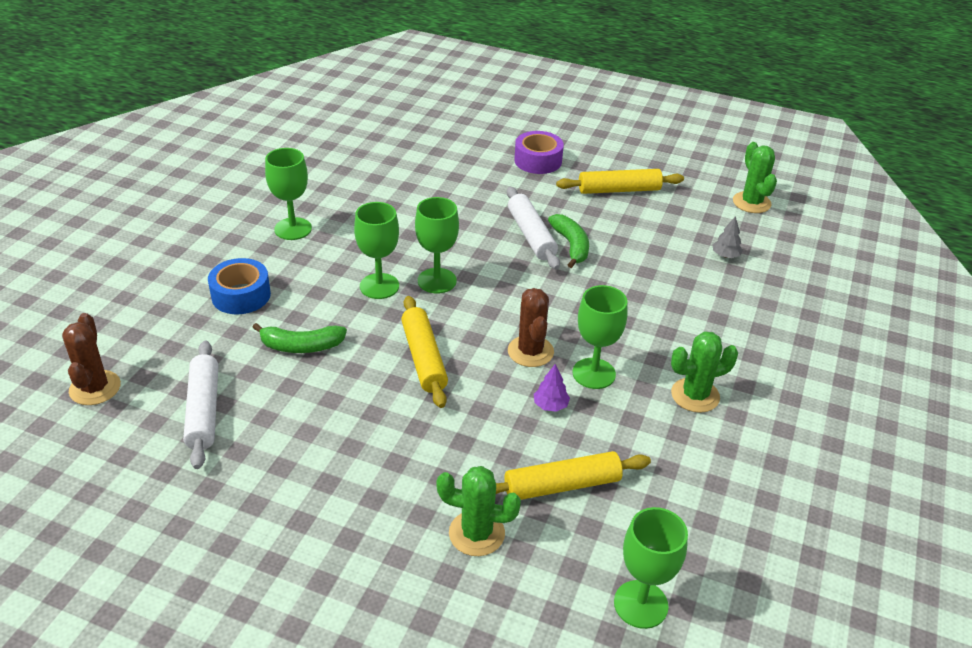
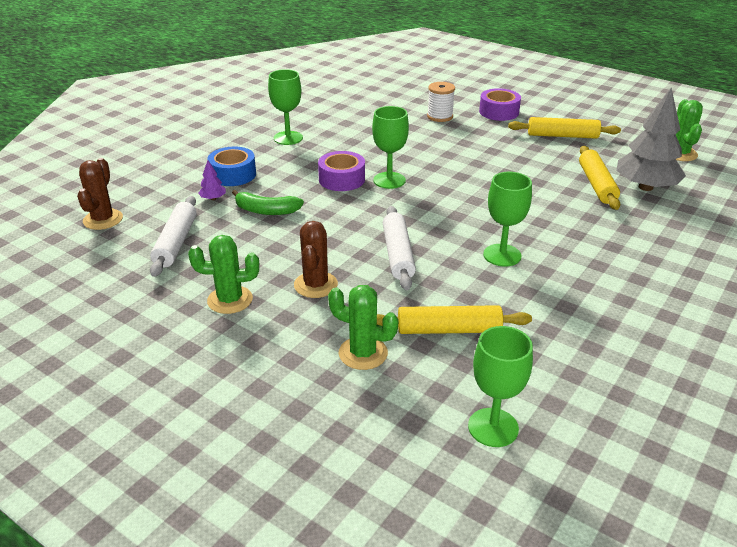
camera: 15 degrees right, 5 degrees down
(379, 286) = (342, 179): green goblet -> purple tape
(423, 358) = (360, 229): yellow rolling pin -> yellow rolling pin (596, 184)
(470, 175) = (440, 116): none -> white spool
(530, 351) = (451, 234): brown cactus -> brown cactus (315, 285)
(531, 235) = (477, 158): white rolling pin -> white rolling pin (398, 254)
(550, 405) = (457, 273): purple tree -> purple tree (213, 198)
(571, 246) = (509, 168): green banana -> none
(695, 395) = (589, 281): green cactus -> green cactus (230, 300)
(725, 255) = (645, 187): grey tree -> grey tree, size x2.46

